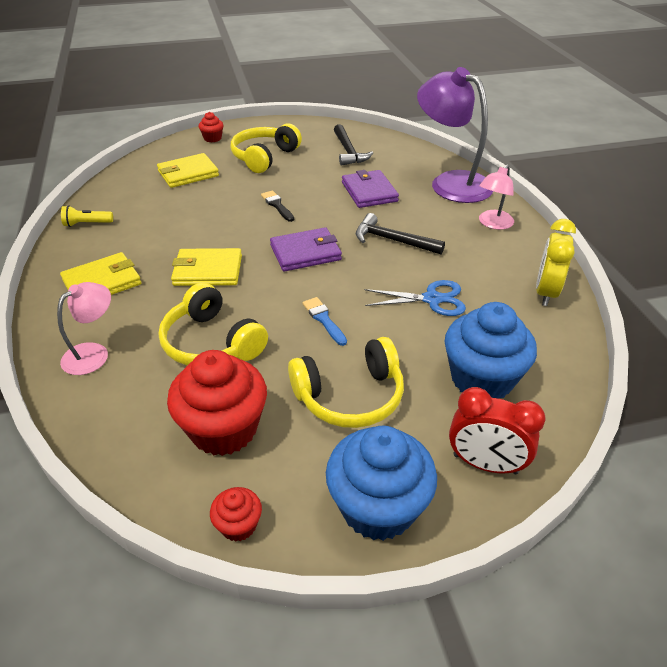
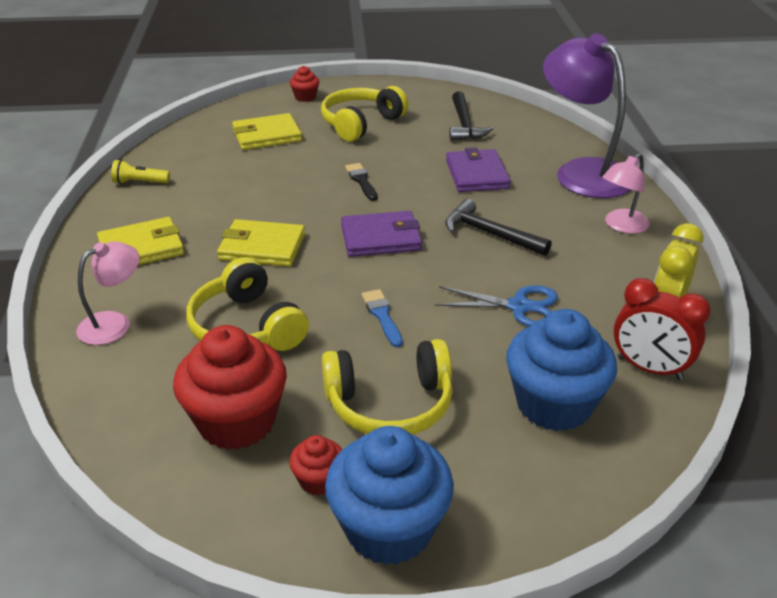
camera: 10 degrees right, 5 degrees down
(238, 525) = (227, 525): red cupcake -> red cupcake (318, 480)
(485, 464) = (530, 499): red clock -> red clock (649, 368)

